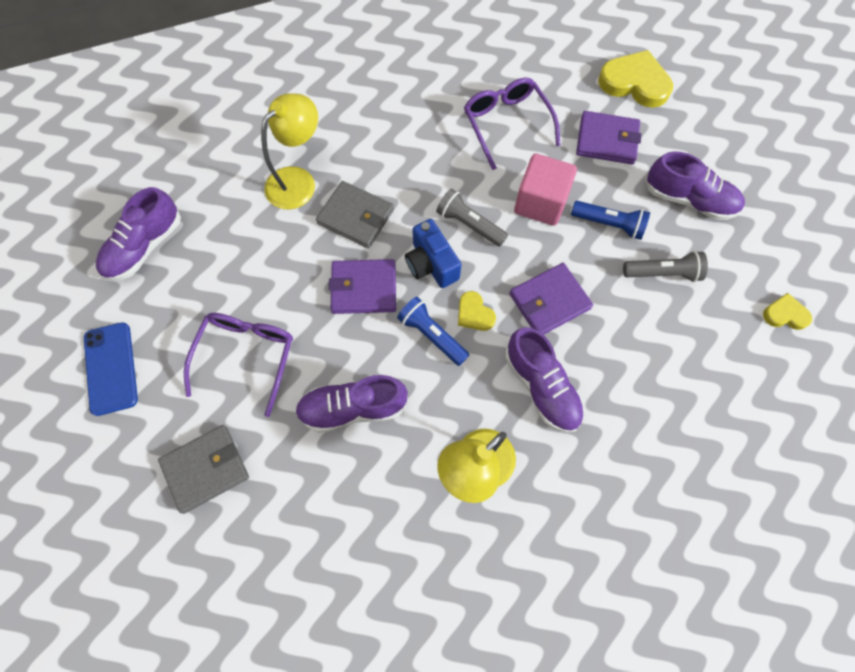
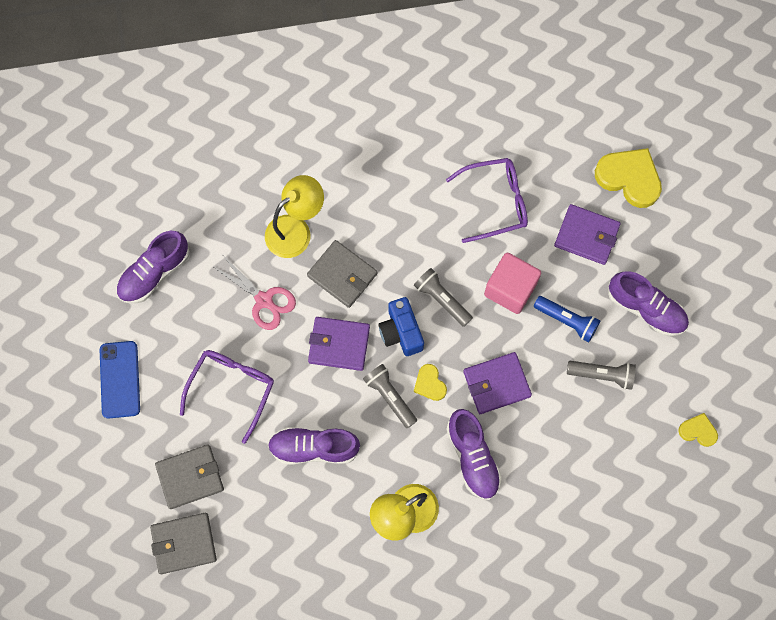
camera: 10 degrees right, 5 degrees up
(205, 555) = (184, 543): none -> grey wallet
(273, 256) = (264, 301): none -> pink scissors
(432, 335) = (390, 396): blue flashlight -> grey flashlight
(506, 123) = (496, 202): purple glasses -> purple glasses turned 90 degrees clockwise

